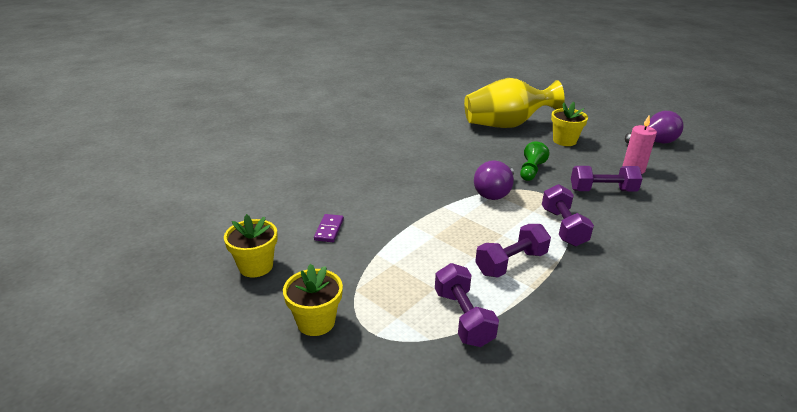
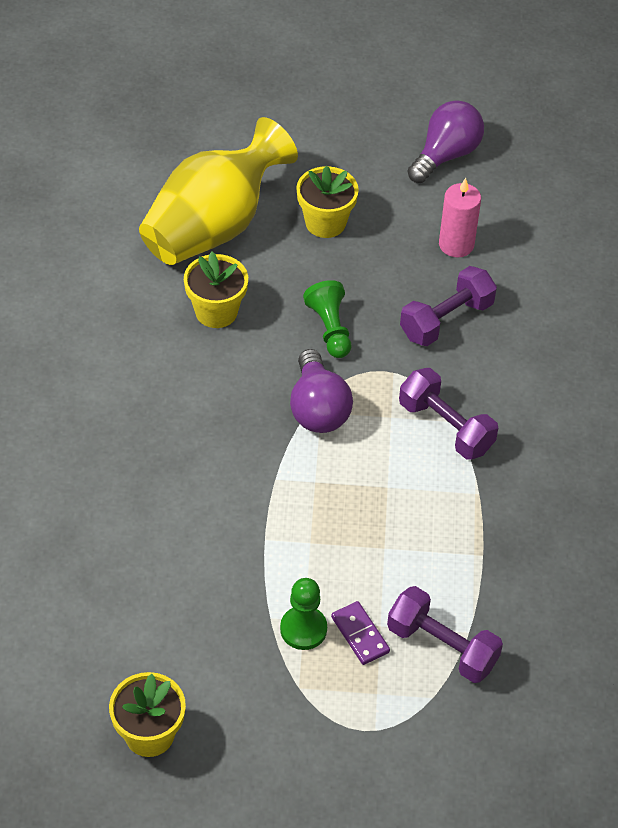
camera: 40 degrees left, 20 degrees up
(316, 322) = (300, 758): yellow flower pot -> yellow flower pot (216, 312)
(329, 230) = (174, 617): purple domino -> purple domino (360, 634)
(388, 267) = (303, 629): none -> green pawn
(511, 263) = (431, 531): purple dumbbell -> none

